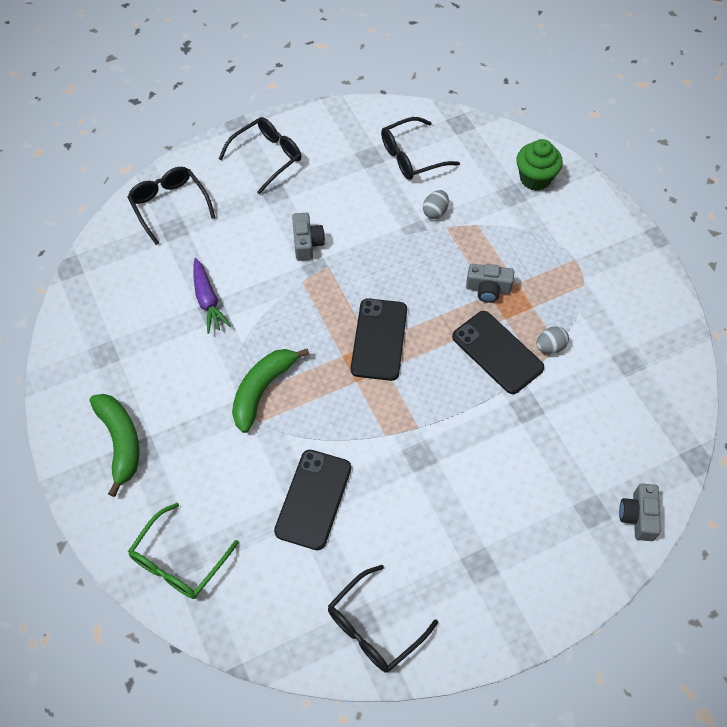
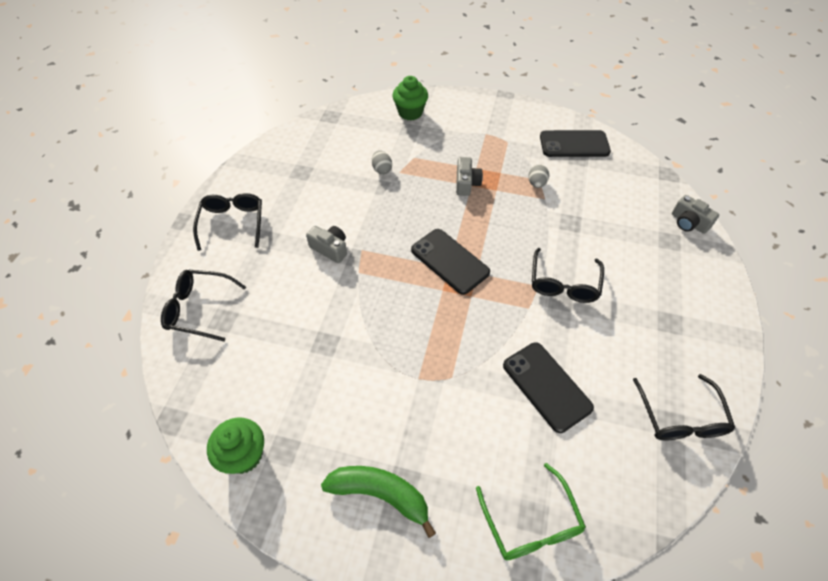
camera: 50 degrees left, 5 degrees down
(80, 333) = (244, 455): none -> green cupcake
(207, 300) = (312, 340): purple carrot -> none
(262, 390) = (425, 357): green banana -> none
(411, 157) = (327, 153): black glasses -> black glasses (563, 284)
(488, 289) = (466, 183): grey camera -> grey camera turned 45 degrees counterclockwise
(497, 352) = (517, 209): black phone -> black phone (574, 144)

